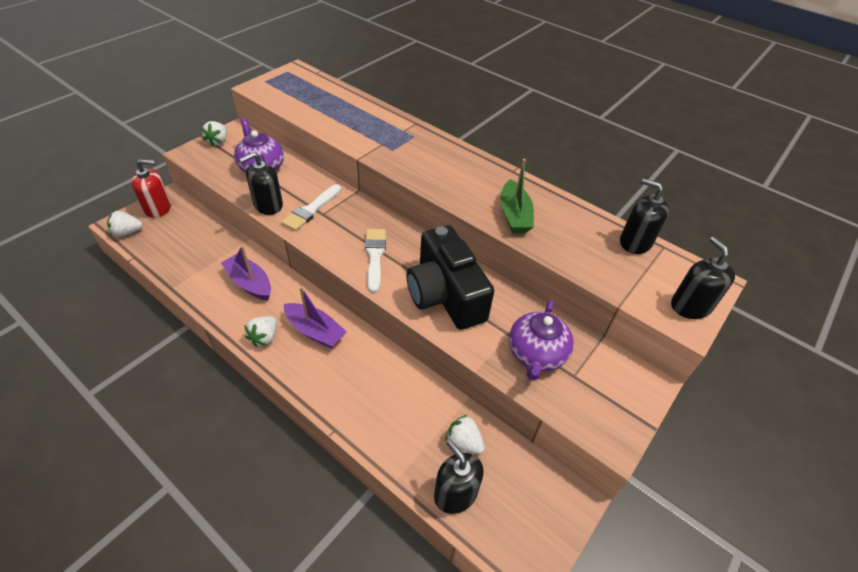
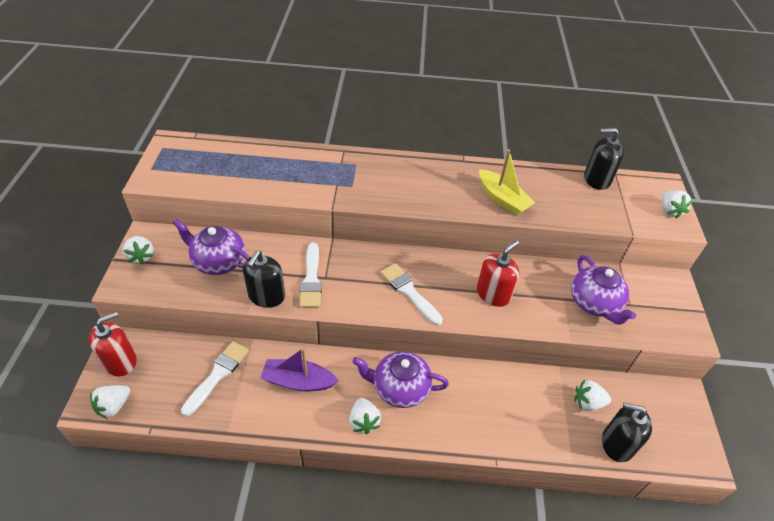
camera: 35 degrees left, 0 degrees up
(204, 248) = (218, 374): none -> white brush
(315, 331) = (399, 388): purple boat -> purple teapot
(445, 295) = (493, 294): black camera -> red soap dispenser
(514, 215) = (502, 199): green boat -> yellow boat
(690, 306) = (669, 211): black soap dispenser -> white strawberry

